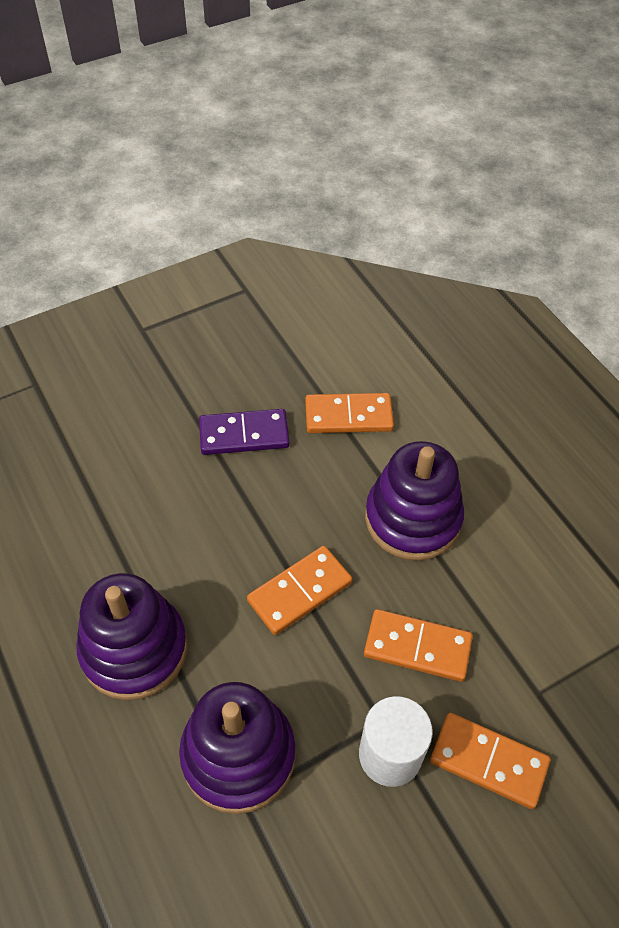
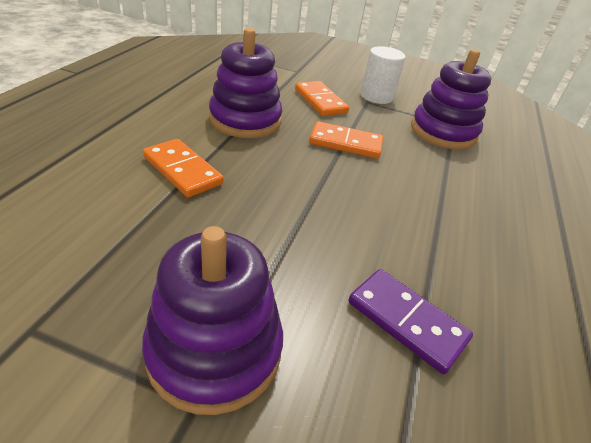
camera: 135 degrees left, 15 degrees down
(134, 649) = (466, 188): purple stacking toy -> purple stacking toy (215, 350)
(244, 435) = (262, 218): purple domino -> purple domino (406, 321)
(488, 761) = (342, 76): orange domino -> none

